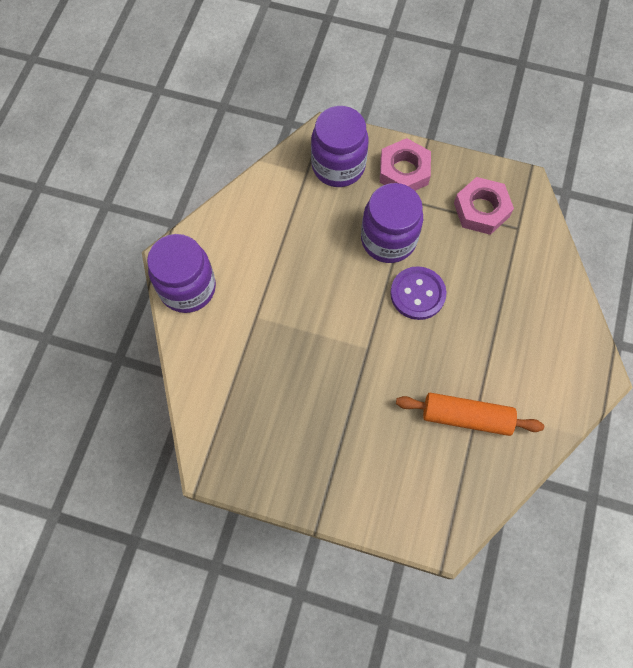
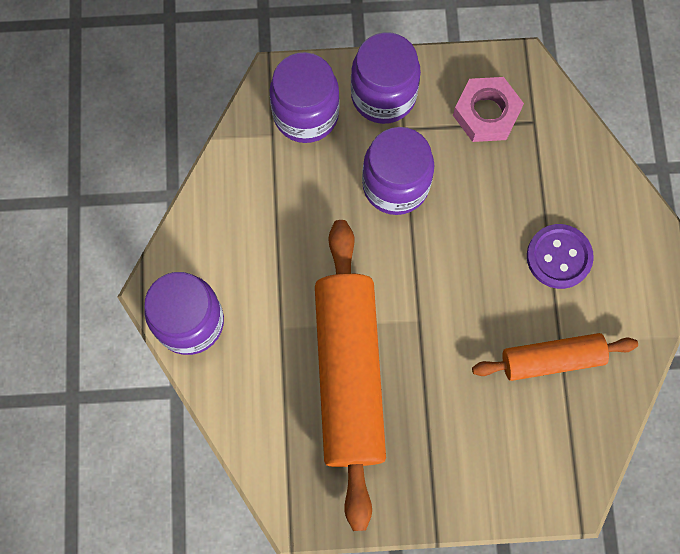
camera: 20 degrees left, 5 degrees up
(295, 371) = (348, 374): none -> orange rolling pin
(404, 171) = (383, 96): pink nut -> purple jar
(417, 294) = (451, 238): purple button -> purple button (559, 257)

